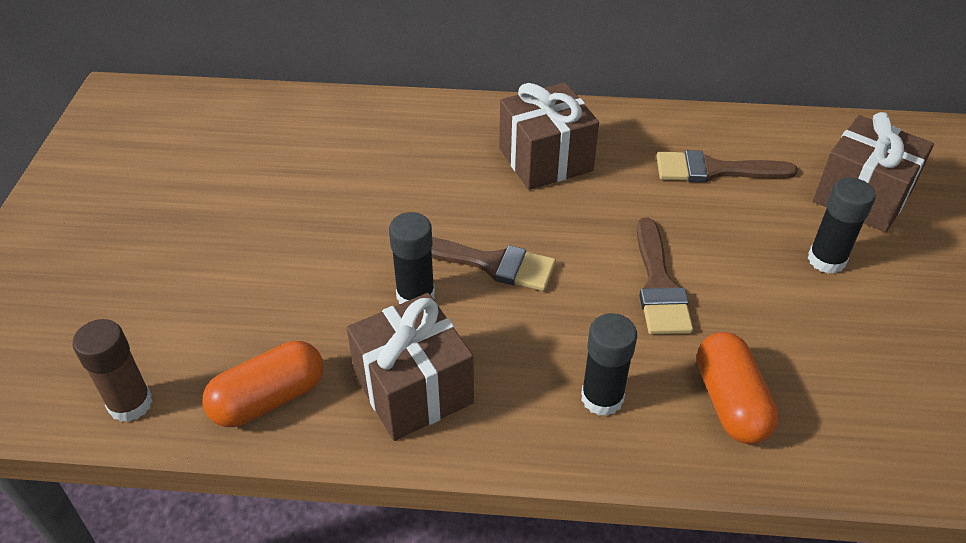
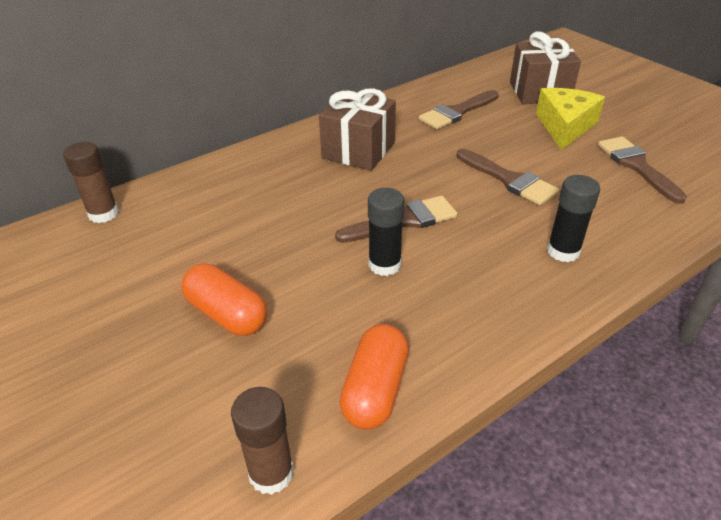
camera: 40 degrees left, 5 degrees down
(261, 105) = (103, 214): none -> brown glue stick
(413, 389) = (459, 317): brown gift -> none
(730, 402) = (620, 213): orange capsule -> orange capsule (227, 314)
(826, 260) = (565, 126): black glue stick -> yellow cheese
(844, 363) = (637, 166): none -> brown brush

